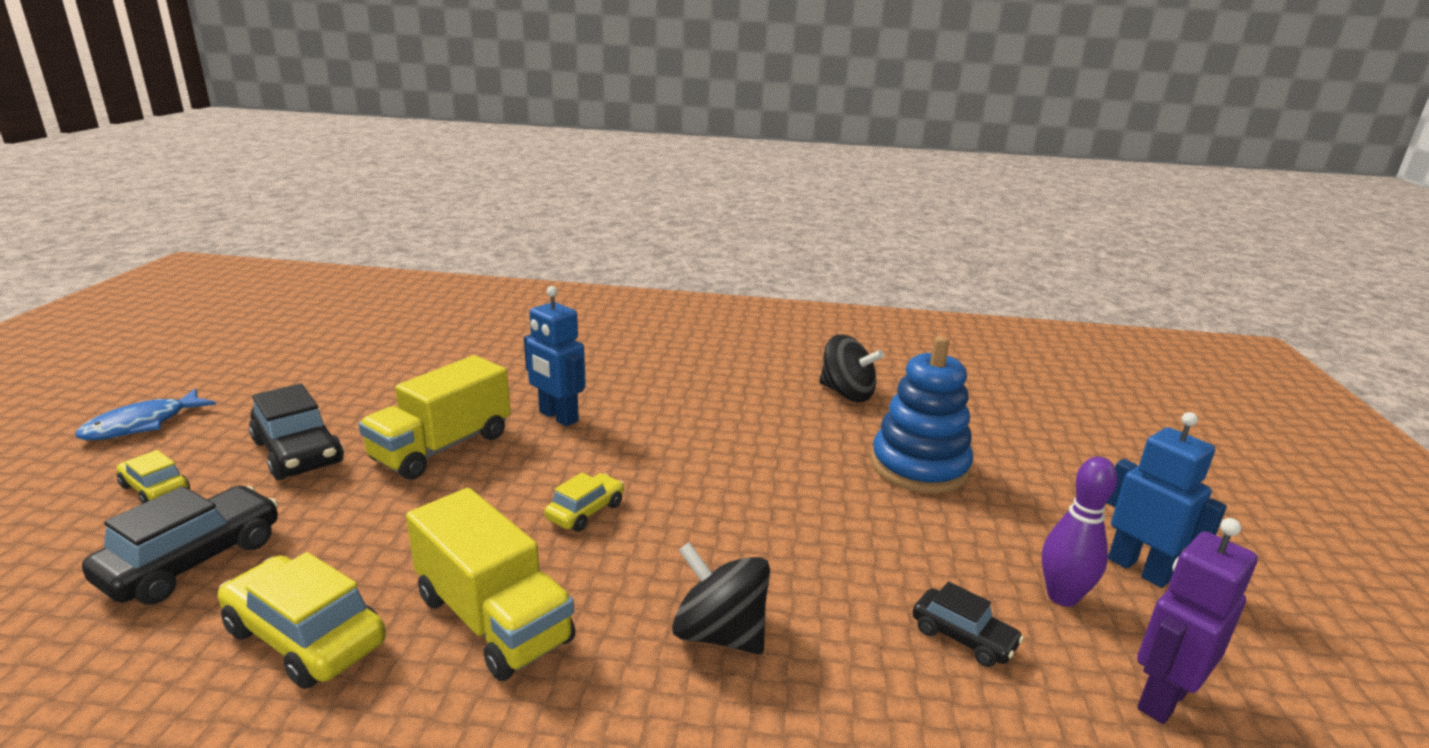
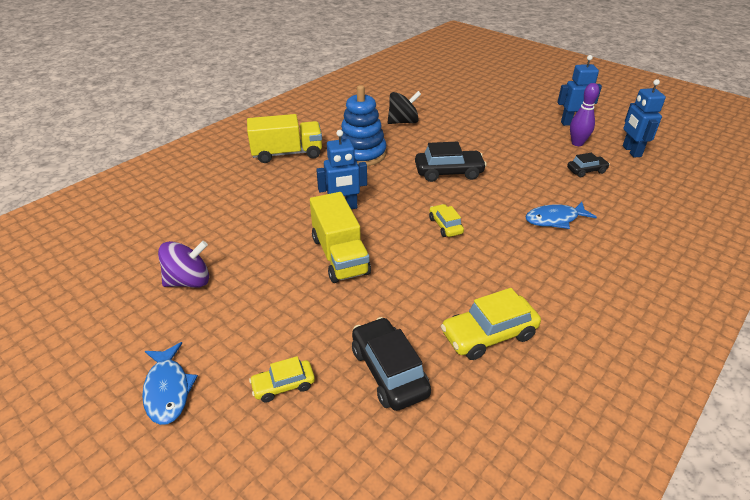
camera: 55 degrees left, 15 degrees up
(298, 452) = (292, 313): black car -> black car (448, 172)
(335, 376) = (189, 281): none -> purple spinning top
(493, 619) = (510, 274): yellow truck -> yellow truck (287, 153)
(719, 633) = (555, 219): black spinning top -> blue fish
(919, 467) = (479, 132): blue stacking toy -> blue stacking toy (361, 154)
(1162, 698) = (631, 151): purple robot -> blue robot

